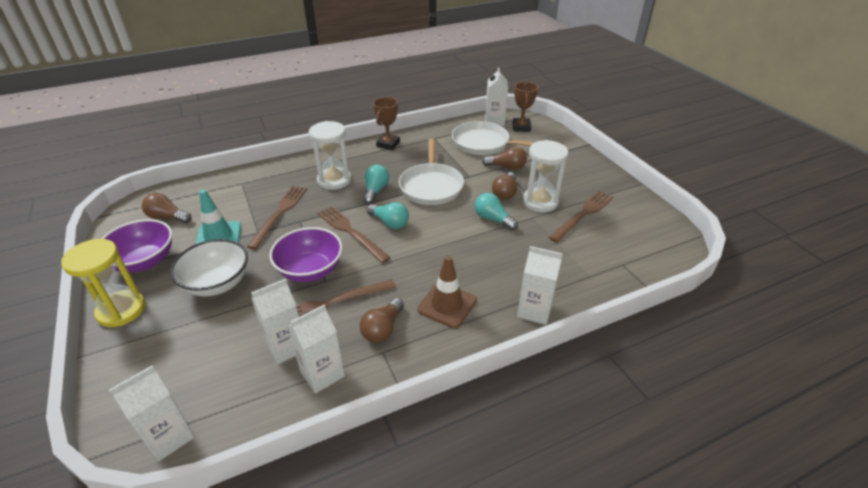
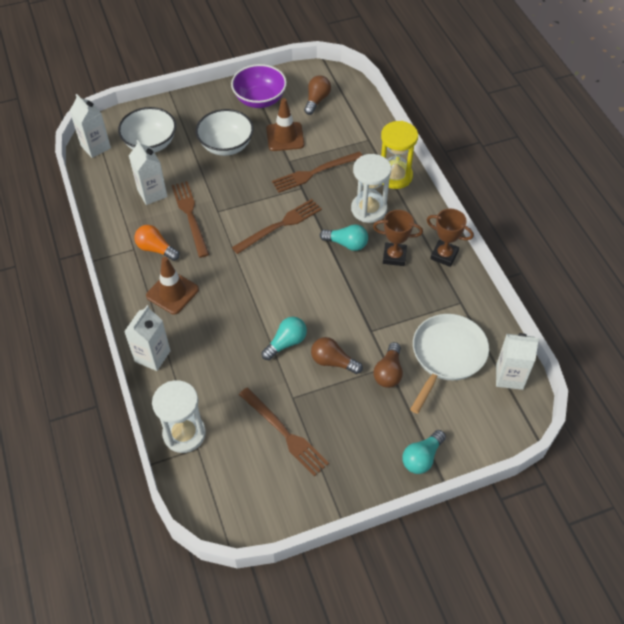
camera: 95 degrees right, 15 degrees up
(121, 310) = (208, 100): yellow hourglass -> yellow hourglass (395, 176)
(187, 363) = (150, 143): none -> white bowl
(218, 237) = (285, 137): turquoise traffic cone -> brown traffic cone
(280, 213) = (314, 172): brown fork -> brown fork turned 135 degrees clockwise
(310, 270) = (232, 200): purple bowl -> none
(322, 373) = (123, 215): white carton -> none
(383, 329) = (156, 249): brown light bulb -> orange light bulb
(389, 222) = (291, 255): turquoise light bulb -> turquoise light bulb (422, 457)
(431, 186) = (352, 292): white pan -> none
(521, 127) = (493, 407): brown trophy -> brown trophy (394, 256)
(540, 202) = (313, 394): white hourglass -> white hourglass (184, 433)

